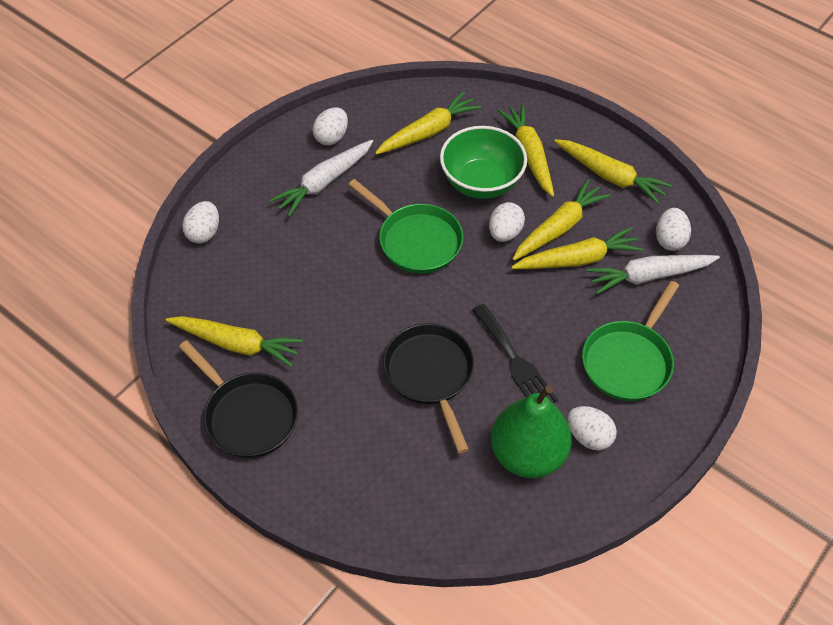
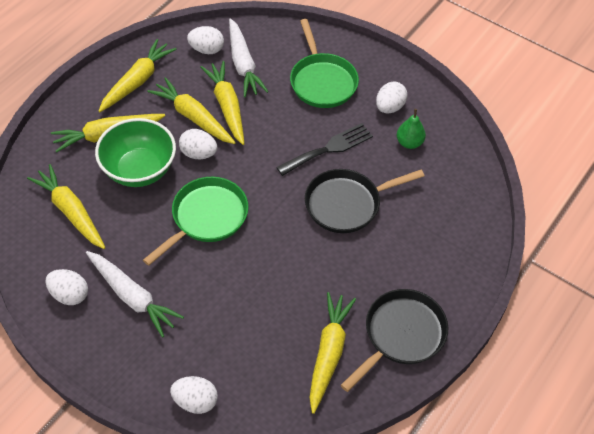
camera: 95 degrees left, 0 degrees up
(527, 454) = (409, 143): green pear -> green pear, size x0.49
(629, 360) = (322, 81): green pan -> green pan turned 45 degrees clockwise

